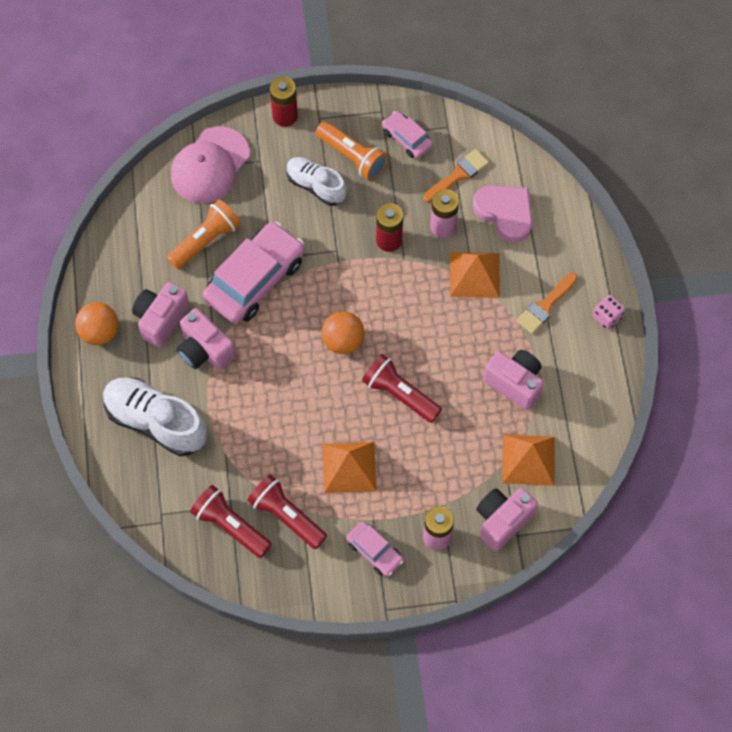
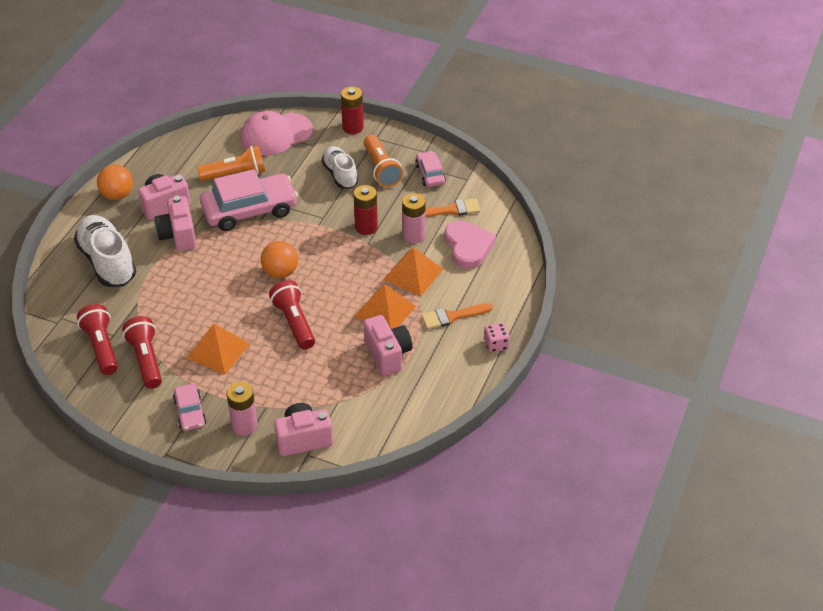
camera: 30 degrees right, 20 degrees down
(528, 459) = (357, 408): orange pyramid -> orange pyramid (385, 311)

